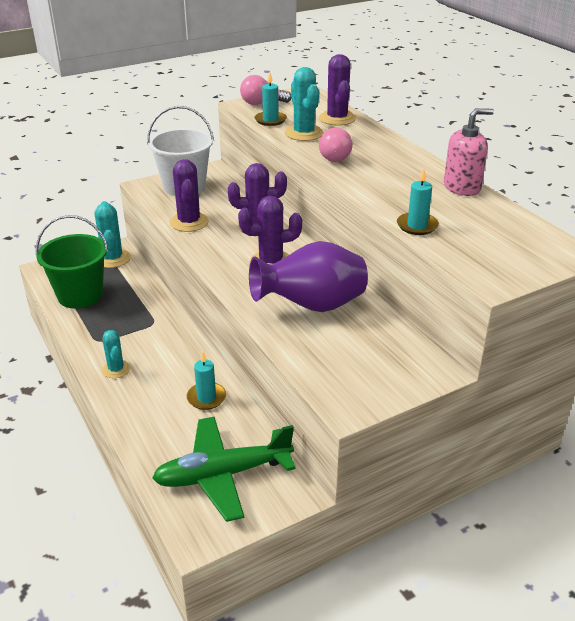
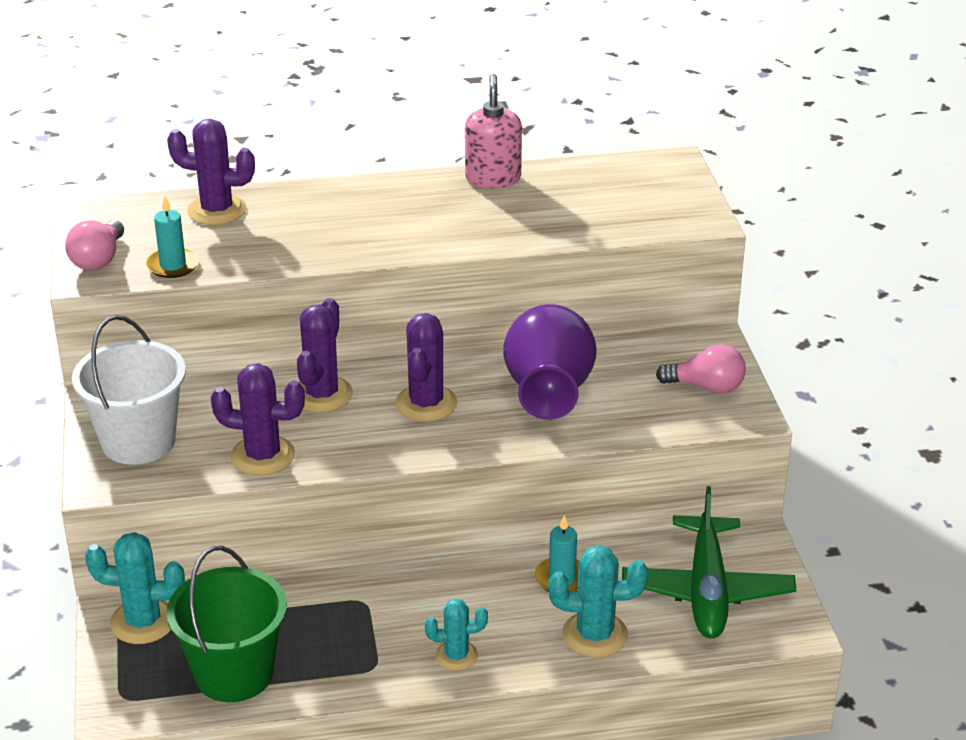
camera: 70 degrees left, 0 degrees up
(304, 133) = (246, 248): turquoise cactus -> turquoise cactus (595, 635)
(333, 156) = (341, 242): pink light bulb -> pink light bulb (706, 387)
(417, 226) = (565, 232): turquoise candle -> none

